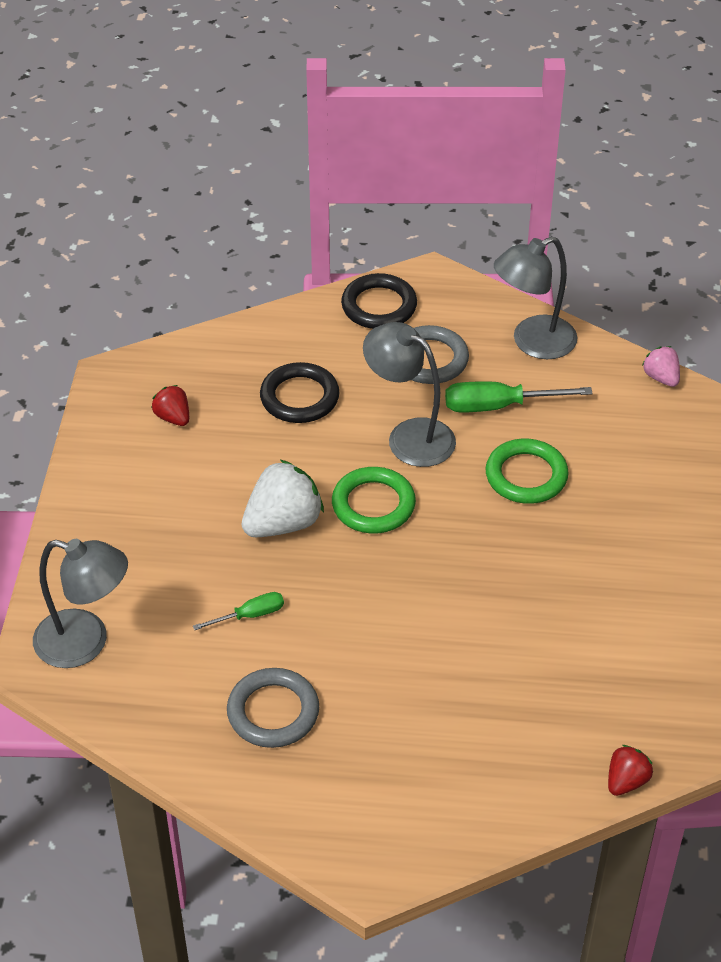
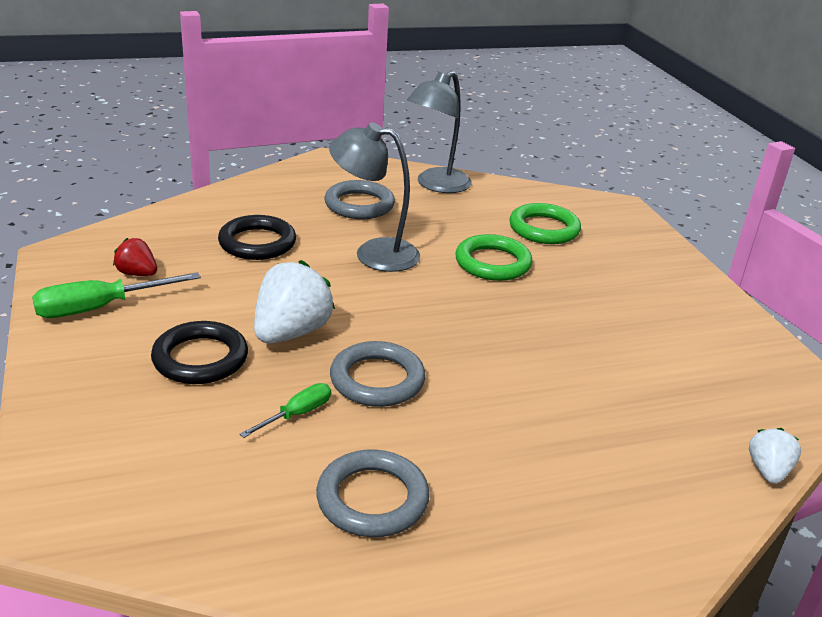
camera: 25 degrees left, 15 degrees down
(86, 643) = (110, 482): grey lamp -> none
(334, 596) = (377, 380): none -> grey ring
(373, 504) = (371, 304): green ring -> green ring (544, 229)
(379, 306) = (295, 180): black ring -> black ring (200, 358)
(499, 406) = (437, 224): green screwdriver -> green screwdriver (100, 308)
(626, 781) = (768, 471): red strawberry -> white strawberry
(661, 378) = (549, 192): pink strawberry -> none

